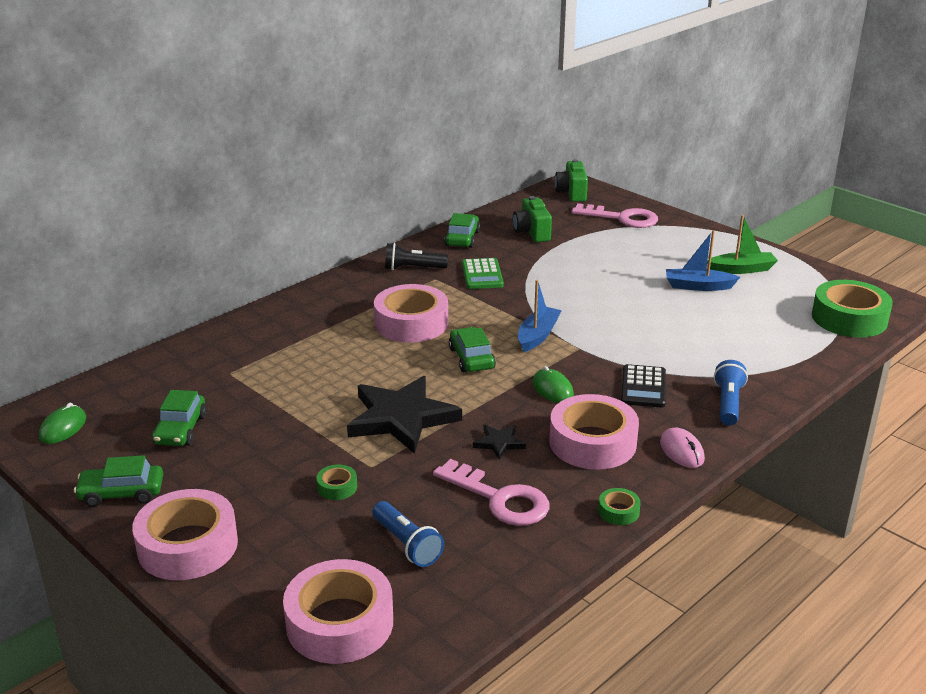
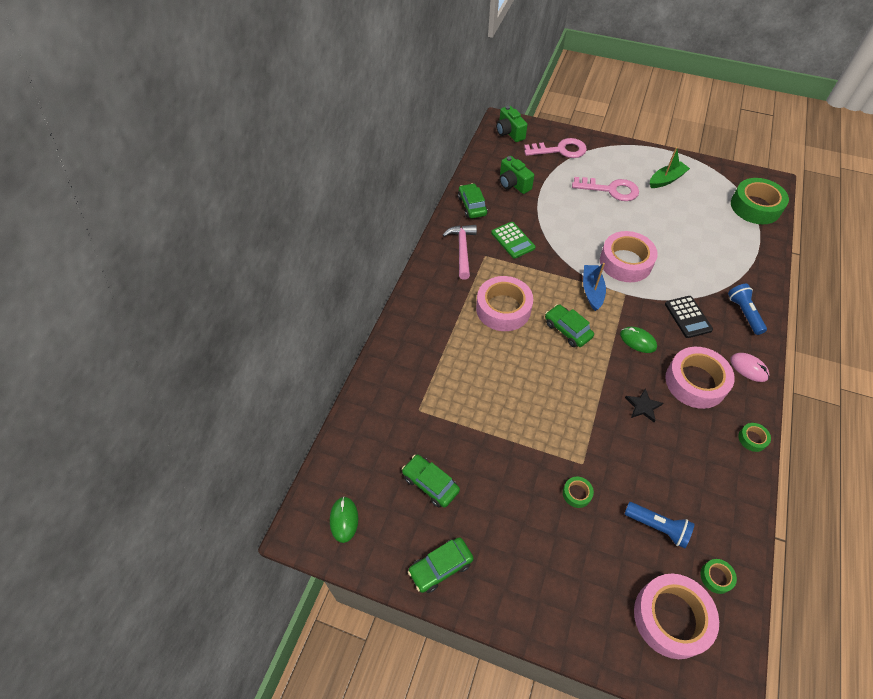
camera: 25 degrees left, 25 degrees up
(180, 429) = (430, 484): green car -> green car turned 150 degrees clockwise
(188, 546) = (525, 596): pink tape -> pink tape (625, 262)
(401, 418) = (567, 408): black star -> none
(413, 268) = (462, 250): black flashlight -> pink hammer
(436, 610) = (716, 577): none -> green tape
(500, 499) = (680, 459): pink key -> pink key (611, 190)
(698, 286) = (653, 205): blue boat -> none

